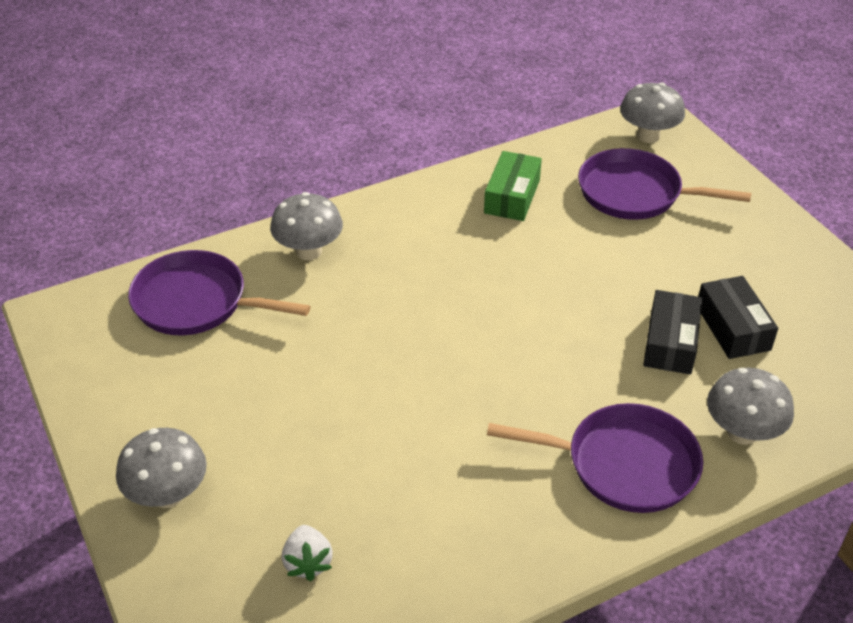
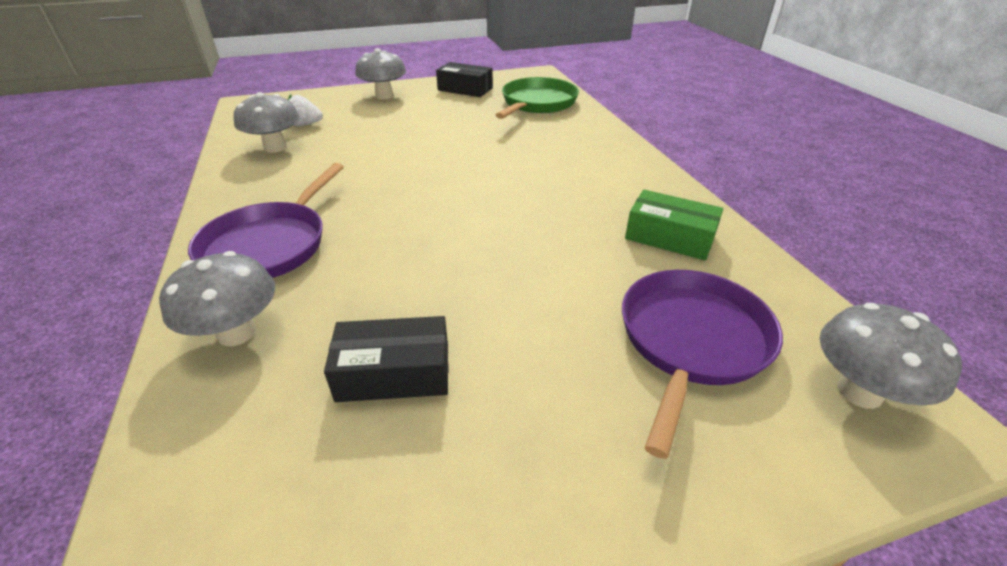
camera: 100 degrees right, 5 degrees down
(196, 302) = (537, 103): purple pan -> green pan
(309, 251) = (585, 137): grey mushroom -> grey mushroom (275, 147)
(670, 342) = (397, 308): black box -> black box (465, 89)

